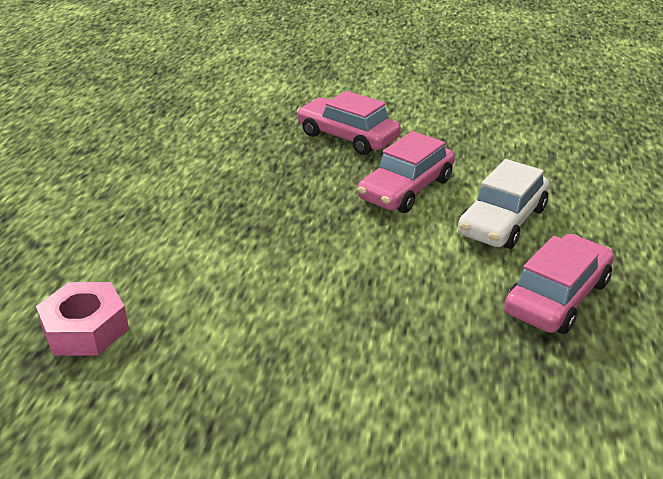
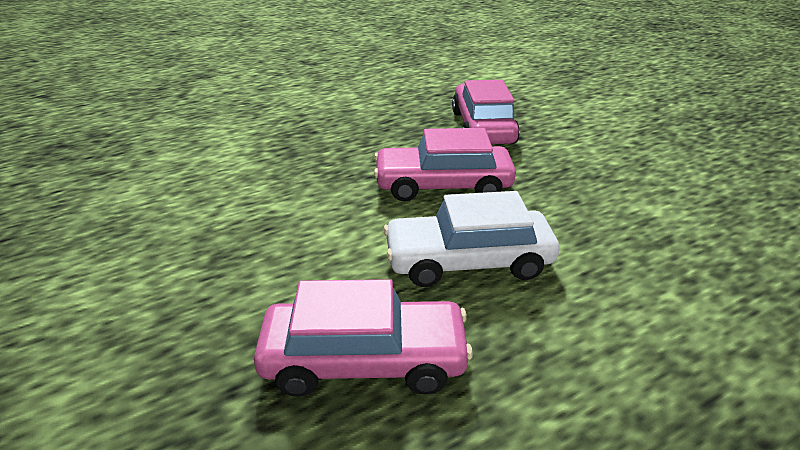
camera: 50 degrees right, 0 degrees up
(85, 329) = (97, 147): pink nut -> none

